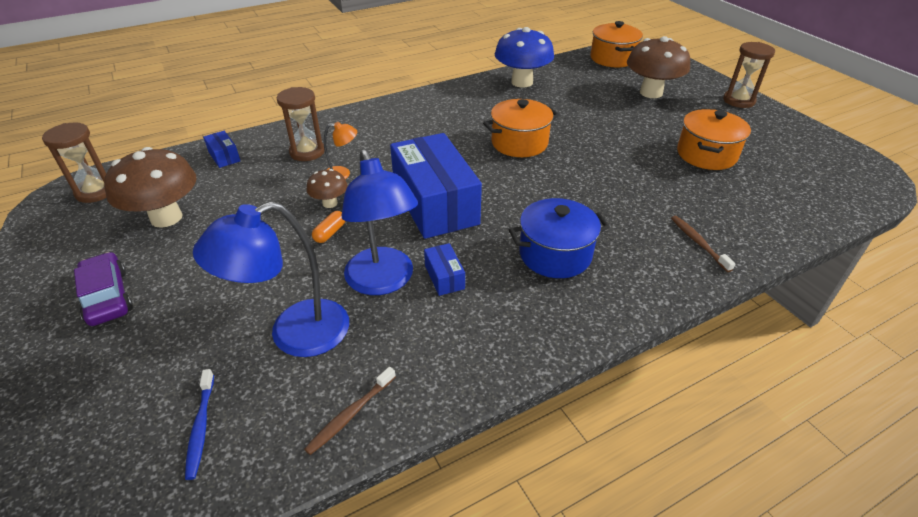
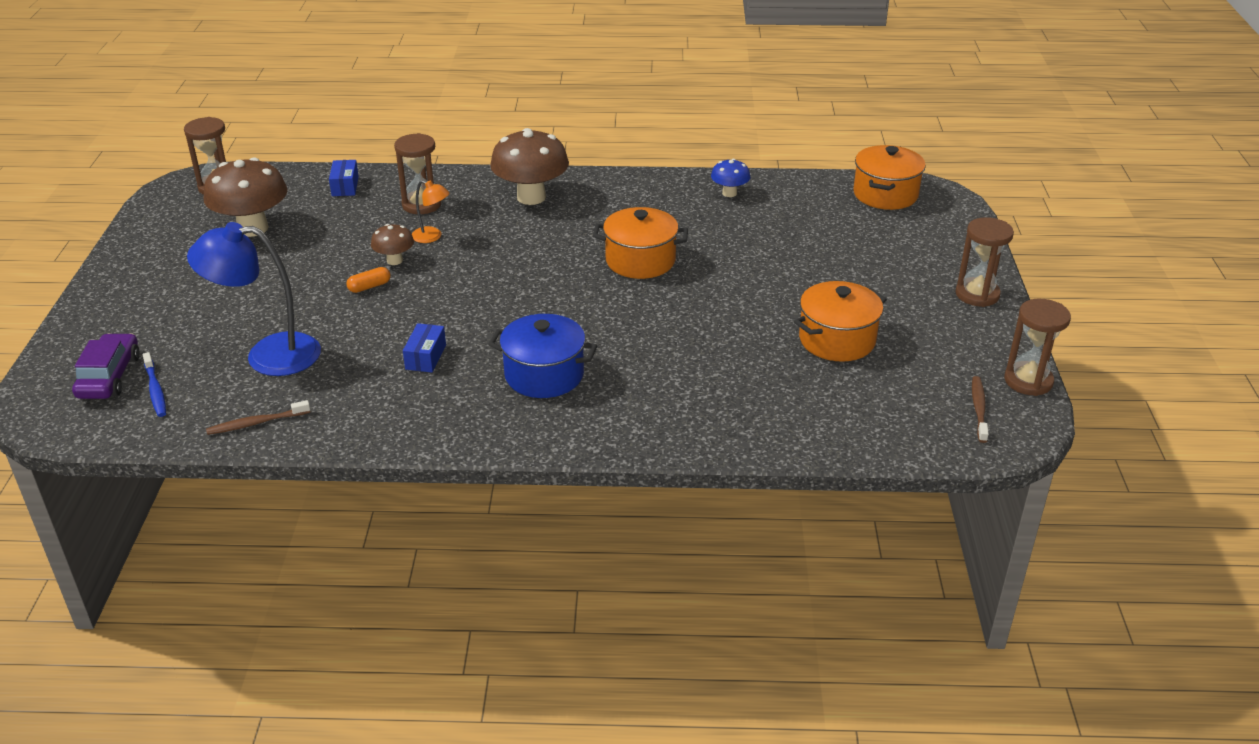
camera: 30 degrees right, 5 degrees down
(107, 296) = (164, 278): purple car -> purple car (109, 376)
(201, 427) = (155, 390): blue toothbrush -> blue toothbrush turned 45 degrees counterclockwise
(383, 282) = (372, 342): blue lamp -> none
(435, 203) = (487, 292): blue box -> none
(522, 82) = (729, 193): blue mushroom -> blue mushroom, size x0.51
(651, 93) = (873, 251): brown mushroom -> brown mushroom (531, 197)
(698, 243) = (698, 416): brown toothbrush -> brown toothbrush (979, 409)
(836, 143) = (1028, 381): none -> brown hourglass

